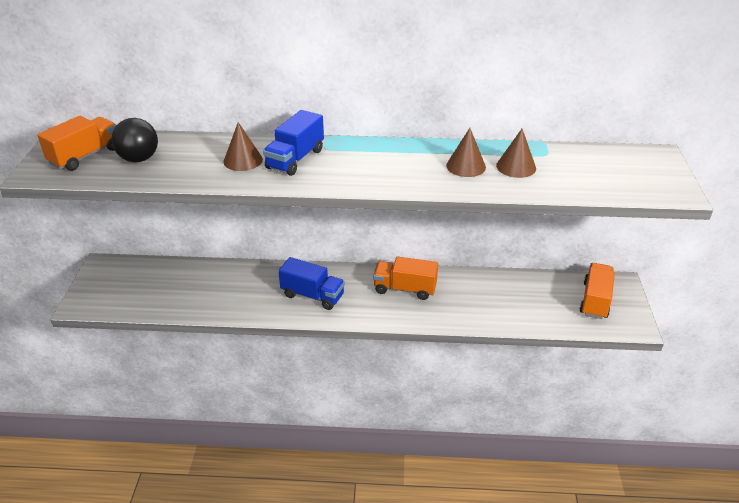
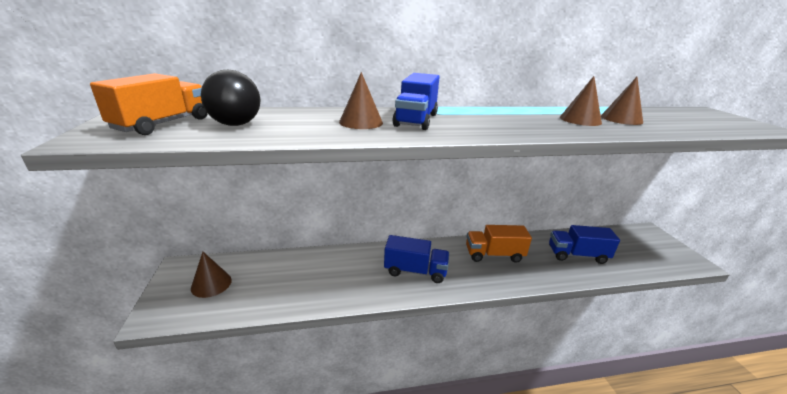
camera: 15 degrees left, 10 degrees down
(126, 284) = (211, 284): none -> brown cone
(499, 300) = (577, 255): none -> blue truck
(595, 300) = (646, 246): orange truck -> none

